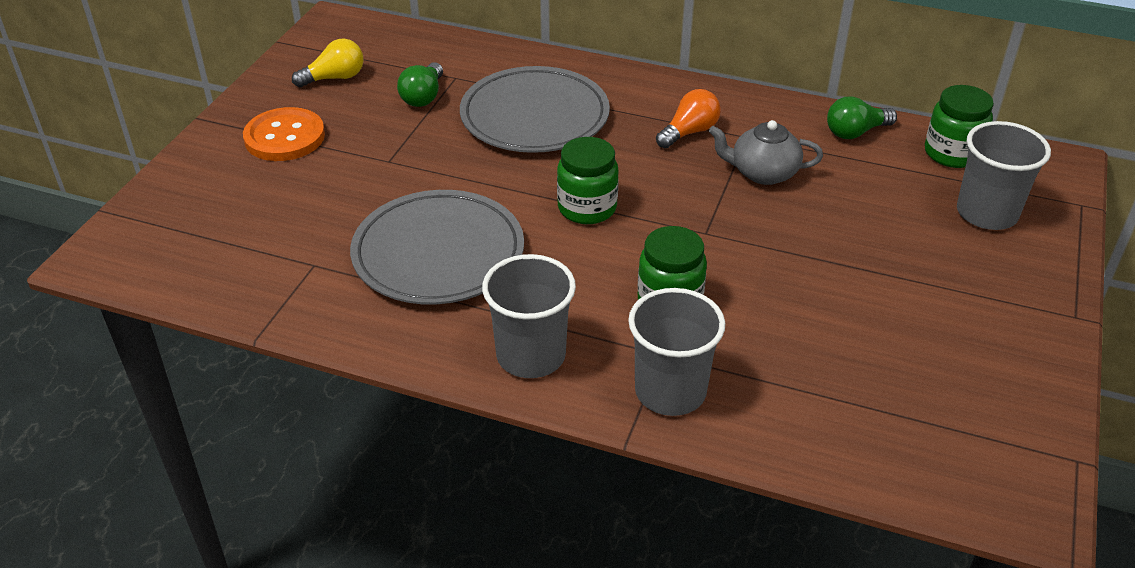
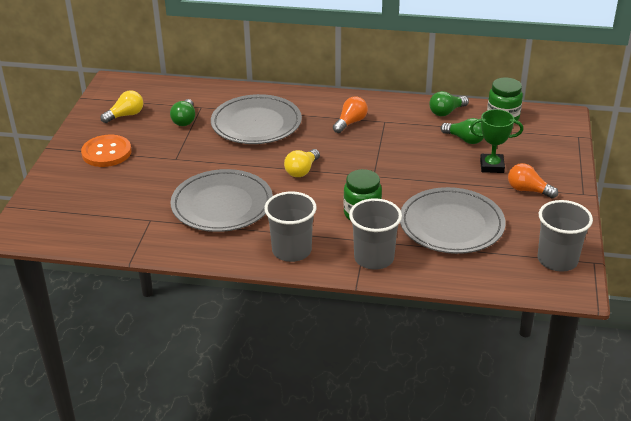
camera: 10 degrees left, 5 degrees down
(587, 208) = (302, 171): green jar -> yellow light bulb
(762, 173) = (398, 140): grey teapot -> none
(822, 345) = (451, 225): none -> grey plate
(878, 185) = (465, 139): none -> green light bulb
(916, 241) = (492, 166): none -> green trophy
(974, 296) = (528, 190): none -> orange light bulb
(986, 213) = (527, 147): grey cup -> grey cup (557, 260)

